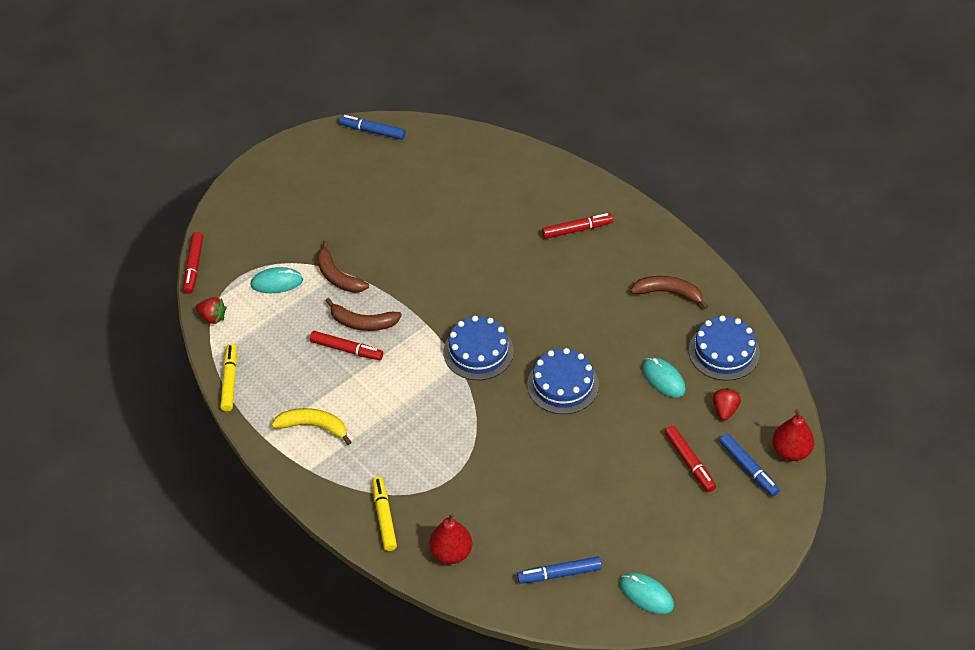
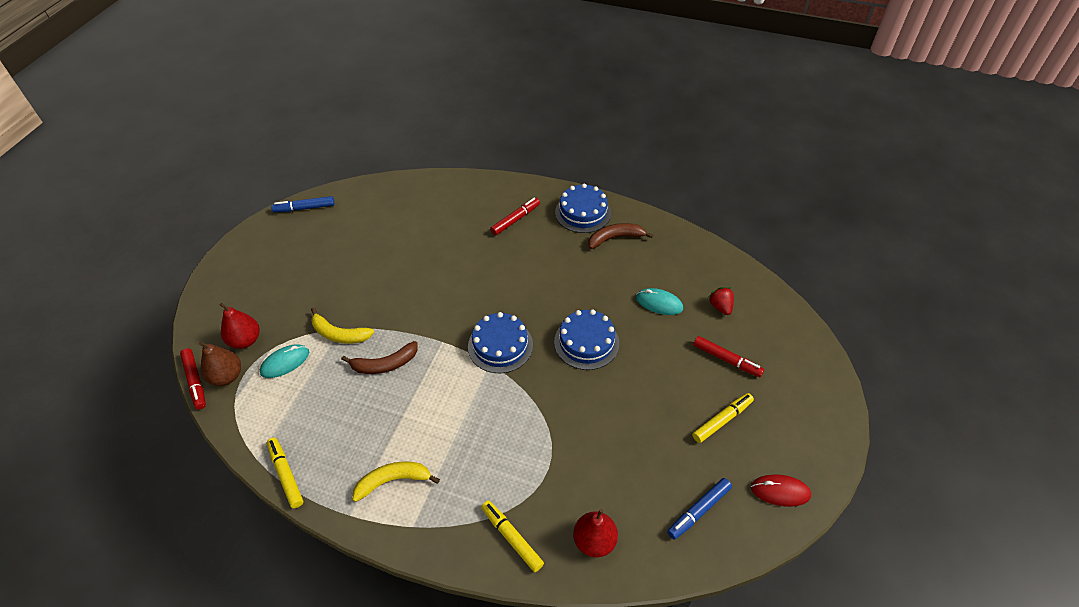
camera: 30 degrees left, 0 degrees up
(212, 317) = (237, 421): red strawberry -> none
(221, 273) = (227, 376): none -> brown pear
(337, 276) = (339, 334): brown banana -> yellow banana
(346, 349) = (384, 394): red marker -> none
(640, 512) = (722, 420): none -> yellow marker
(646, 594) = (780, 491): turquoise mouse -> red mouse
(724, 352) = (686, 264): blue cake -> blue cake (583, 212)
(748, 468) = (771, 344): blue marker -> none
(791, 451) = (790, 316): red pear -> red pear (245, 340)

